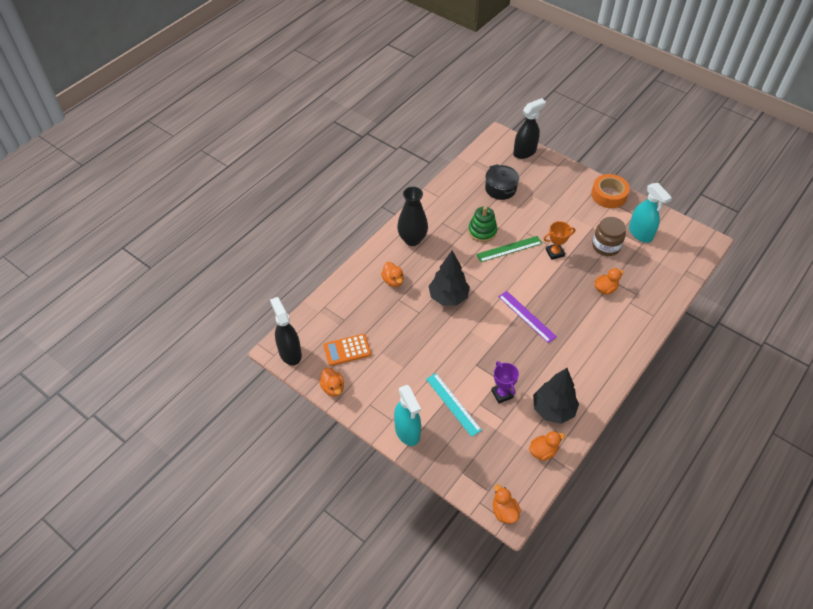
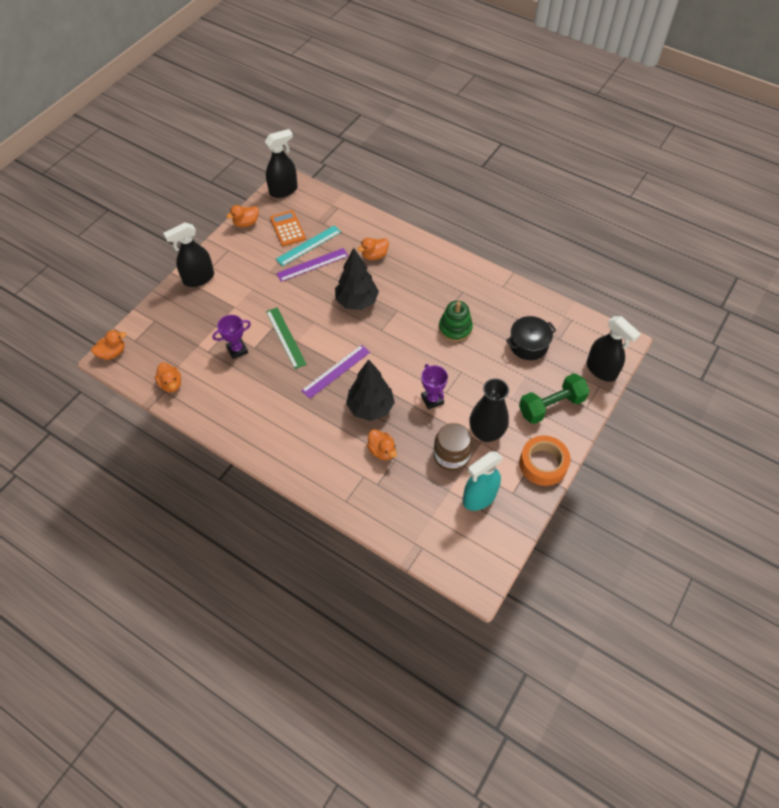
camera: 85 degrees right, 5 degrees up
(399, 330) = (312, 265): none -> purple ruler
(407, 432) = (198, 278): turquoise spray bottle -> black spray bottle
(412, 239) = (433, 267): black vase -> black vase (486, 433)
(453, 404) = (227, 311): turquoise ruler -> turquoise ruler (308, 245)
(509, 249) = (432, 354): green ruler -> green ruler (285, 337)
(553, 410) = (217, 393): black tree -> black tree (370, 407)
(554, 253) = (432, 400): orange trophy -> purple trophy
(558, 183) = (551, 406): none -> green dumbbell

